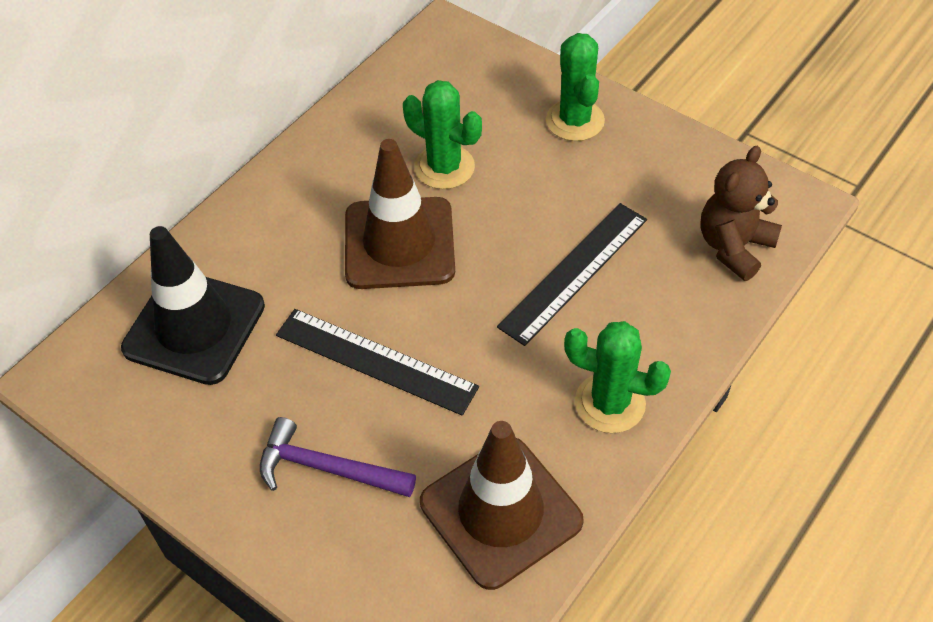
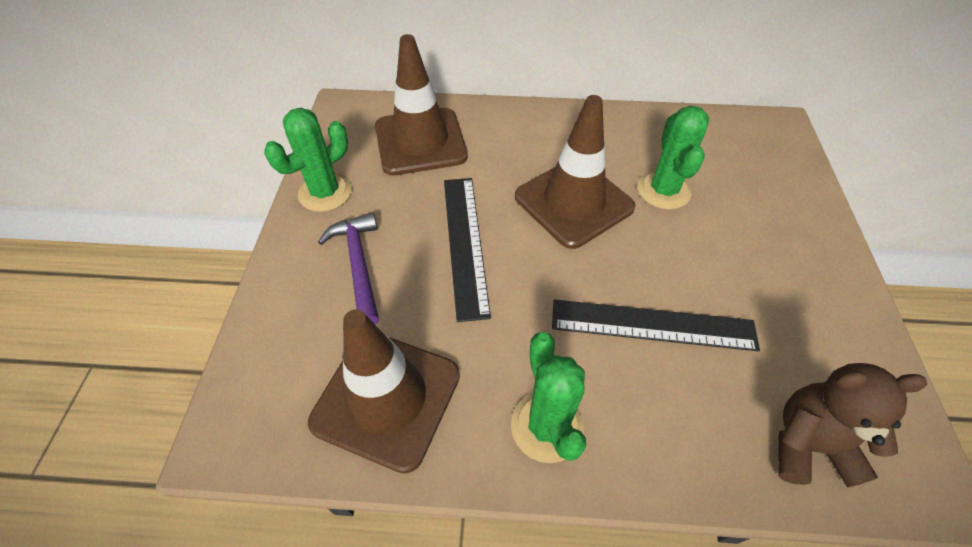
camera: 55 degrees right, 0 degrees up
(194, 327) = (420, 142): black traffic cone -> brown traffic cone
(575, 120) = (797, 244): green cactus -> green cactus (325, 192)

